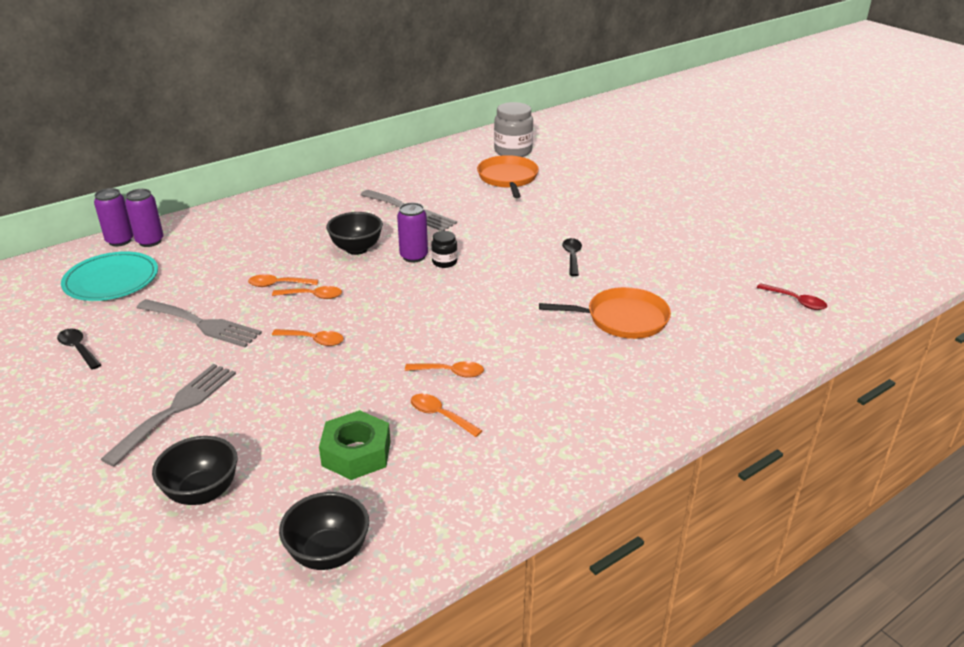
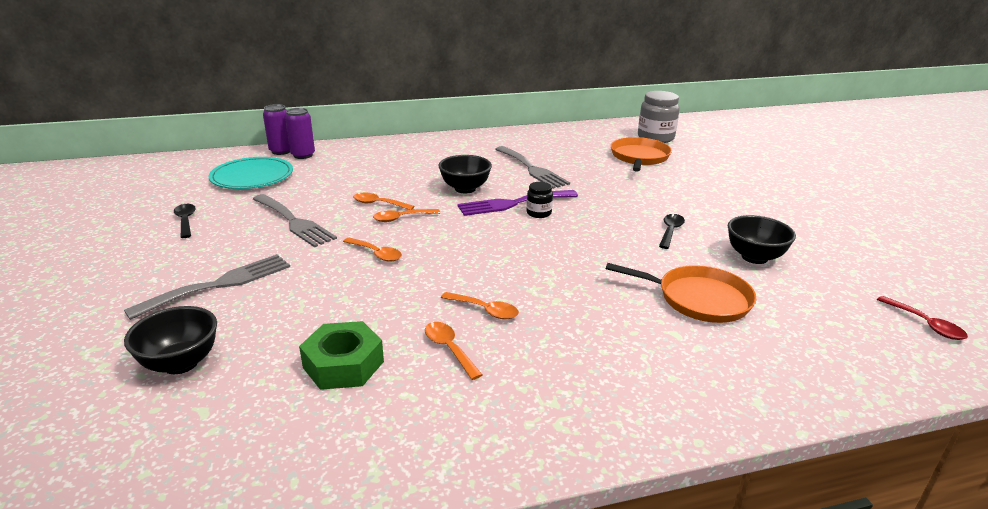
camera: 20 degrees right, 5 degrees down
(313, 296) = (401, 218): orange spoon -> orange spoon turned 135 degrees clockwise
(328, 554) = (244, 460): black bowl -> black bowl (754, 257)
(414, 256) = (513, 203): purple can -> purple fork

